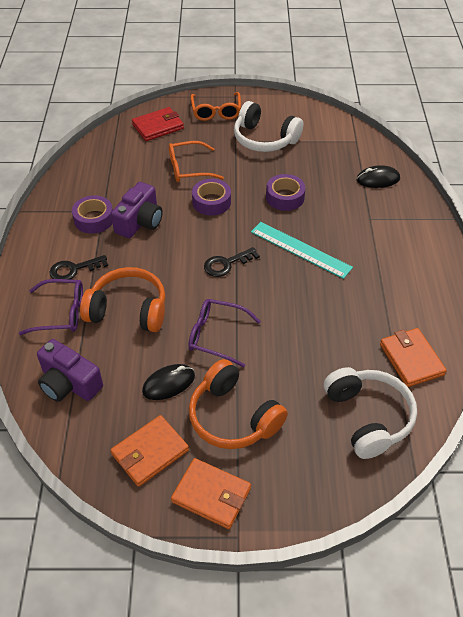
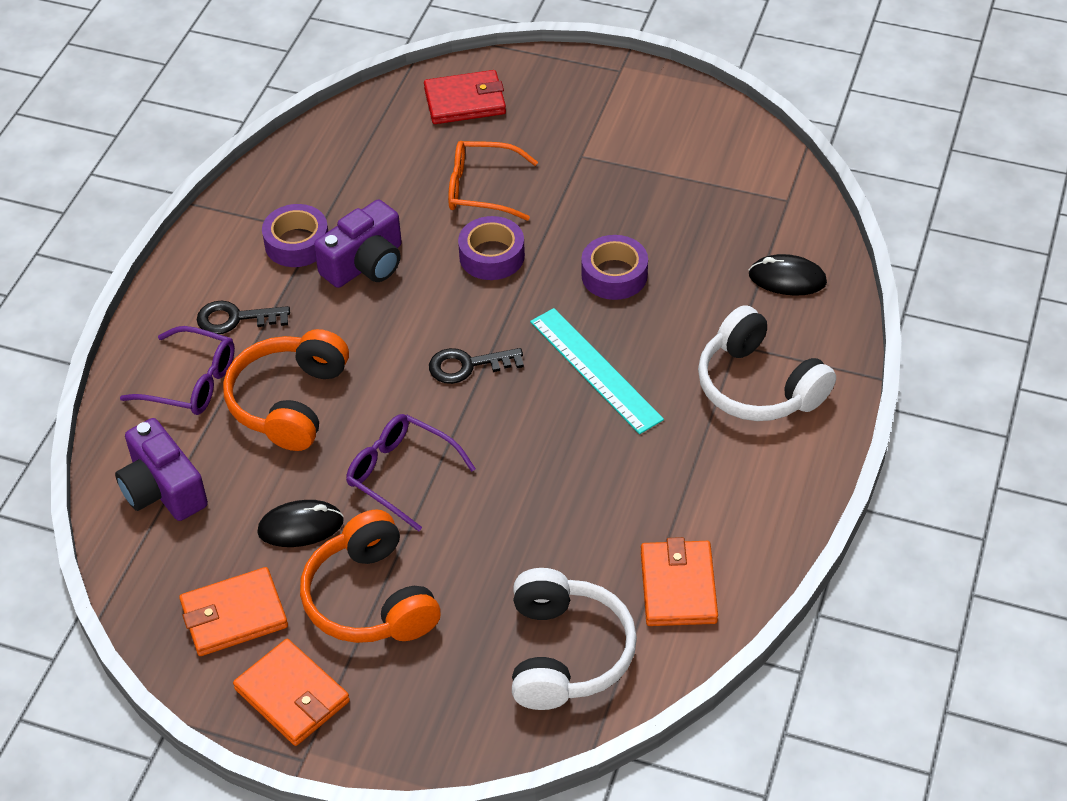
camera: 20 degrees right, 0 degrees up
(128, 310) = (289, 402): orange headphones -> orange headphones turned 105 degrees counterclockwise
(216, 111) = (574, 93): orange glasses -> none
(264, 139) = (631, 162): white headphones -> white headphones (758, 385)

